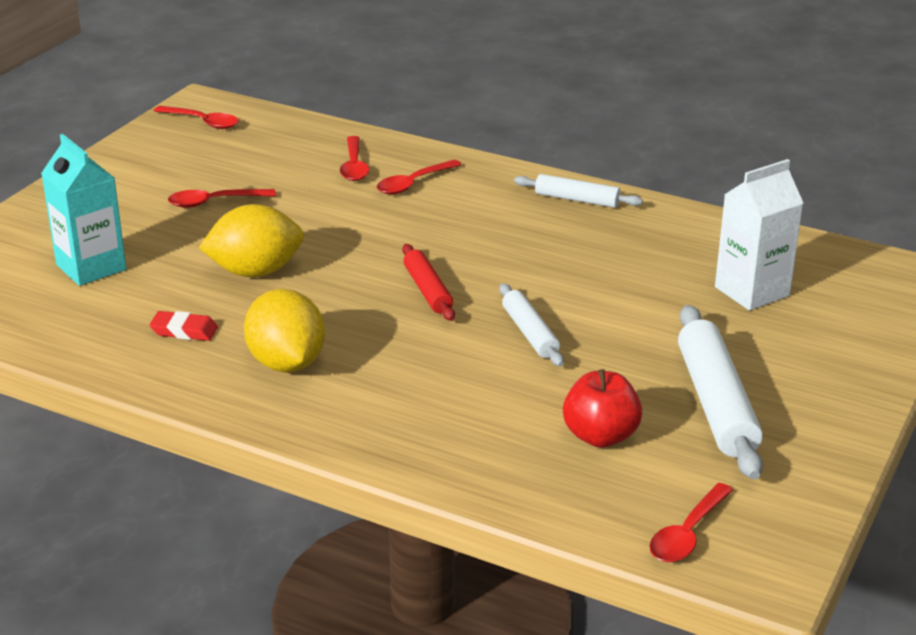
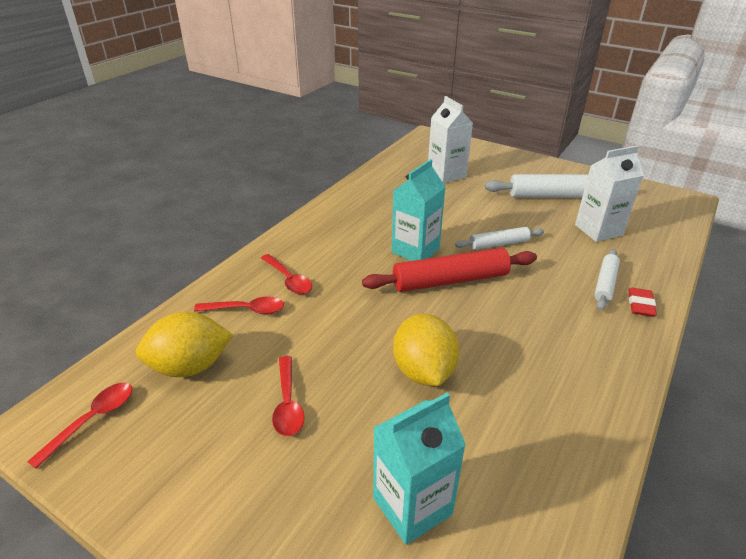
camera: 85 degrees left, 5 degrees up
(184, 330) = (525, 417): red eraser -> red eraser (640, 305)
(286, 363) = (560, 352): yellow lemon -> yellow lemon (190, 366)
(427, 290) = (450, 280): red rolling pin -> red rolling pin, size x1.75
(496, 264) = (415, 250): none -> turquoise carton
(577, 199) = (332, 214): white rolling pin -> white rolling pin (605, 284)
(600, 436) = (598, 230): red apple -> white carton
(687, 534) = (668, 215): red spoon -> none

